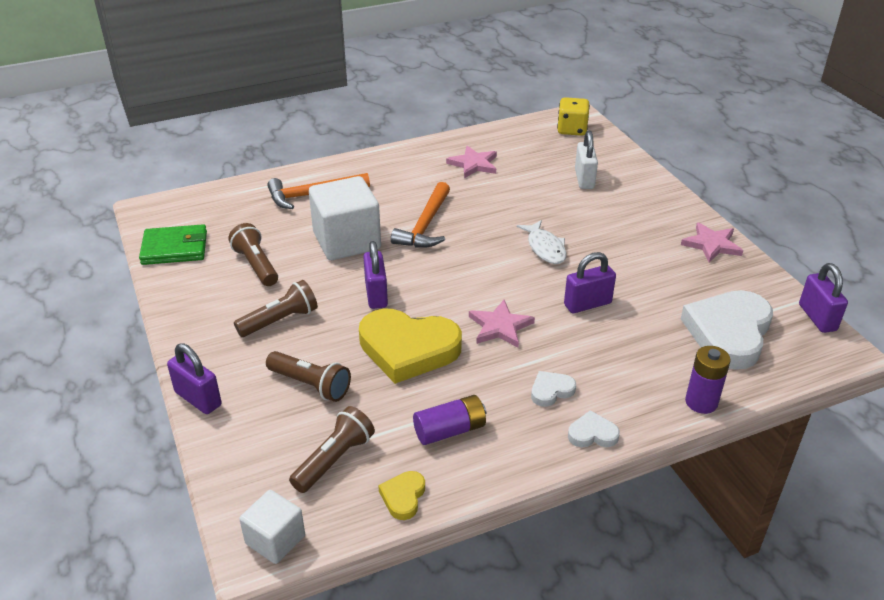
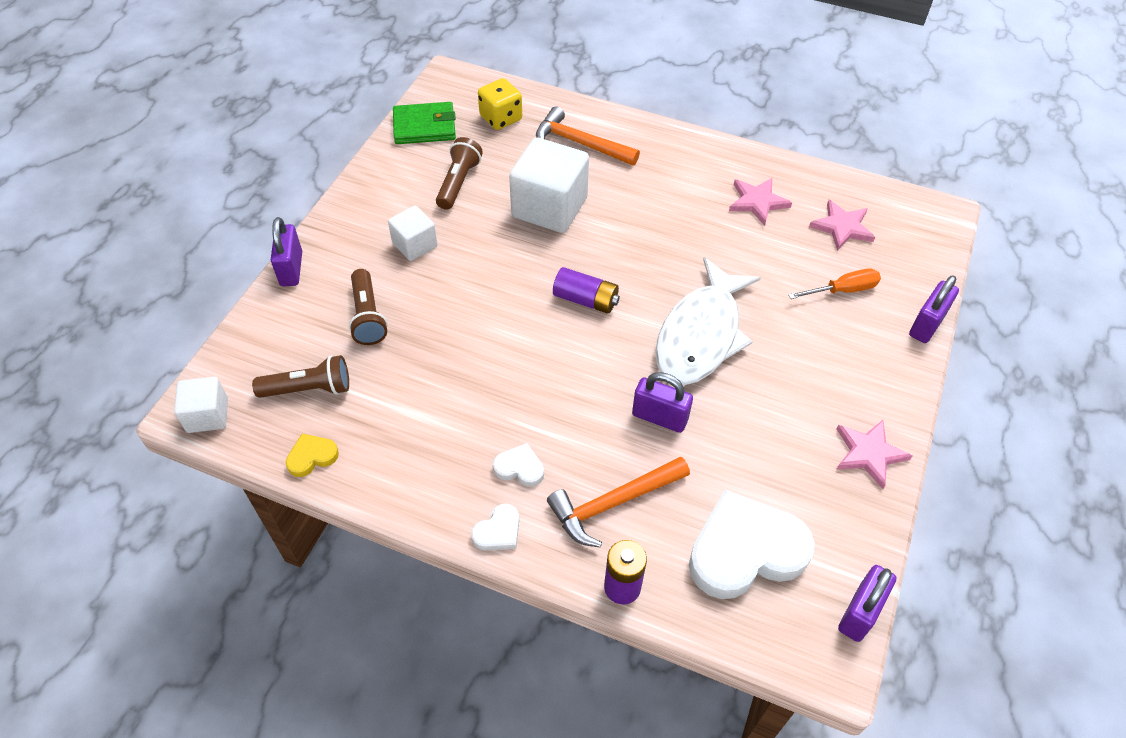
camera: 45 degrees right, 15 degrees up
(174, 248) = (424, 126): green wallet -> green wallet turned 45 degrees counterclockwise
(280, 320) = (415, 245): brown flashlight -> white cube
(376, 294) = (507, 274): purple padlock -> purple padlock (926, 325)
(408, 349) = (467, 341): yellow heart -> none
(425, 225) = (630, 237): orange hammer -> orange hammer (613, 504)
(450, 430) = (406, 434): purple battery -> purple battery (585, 300)
(500, 326) = (560, 379): pink star -> pink star (842, 227)
(545, 248) = (701, 335): white fish -> white fish, size x1.91
(572, 130) = (912, 226): yellow dice -> yellow dice (501, 118)
(584, 179) = (843, 290): white padlock -> orange screwdriver
(592, 434) = (498, 531): white heart -> white heart turned 90 degrees clockwise

